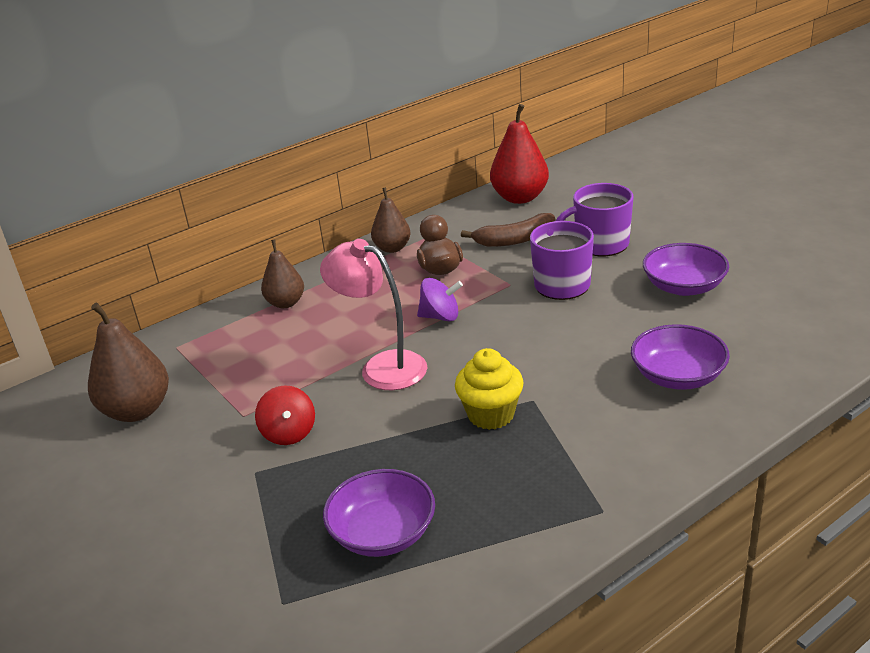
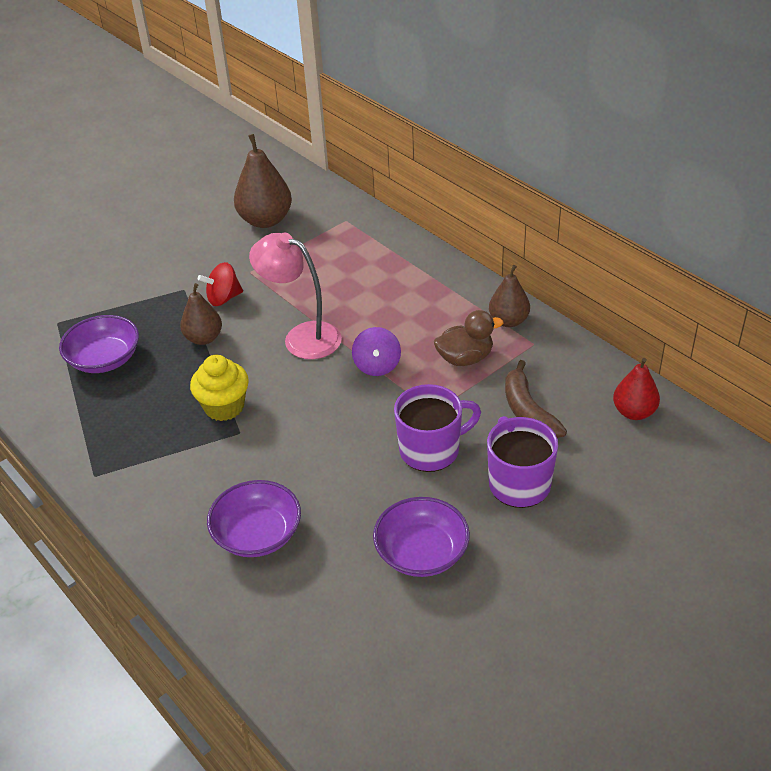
camera: 85 degrees right, 10 degrees up
(286, 303) = (408, 267): brown pear -> brown pear (204, 338)
(382, 367) = (302, 337): pink lamp -> pink lamp turned 90 degrees counterclockwise
(520, 198) = (634, 412): red pear -> red pear, size x0.63

